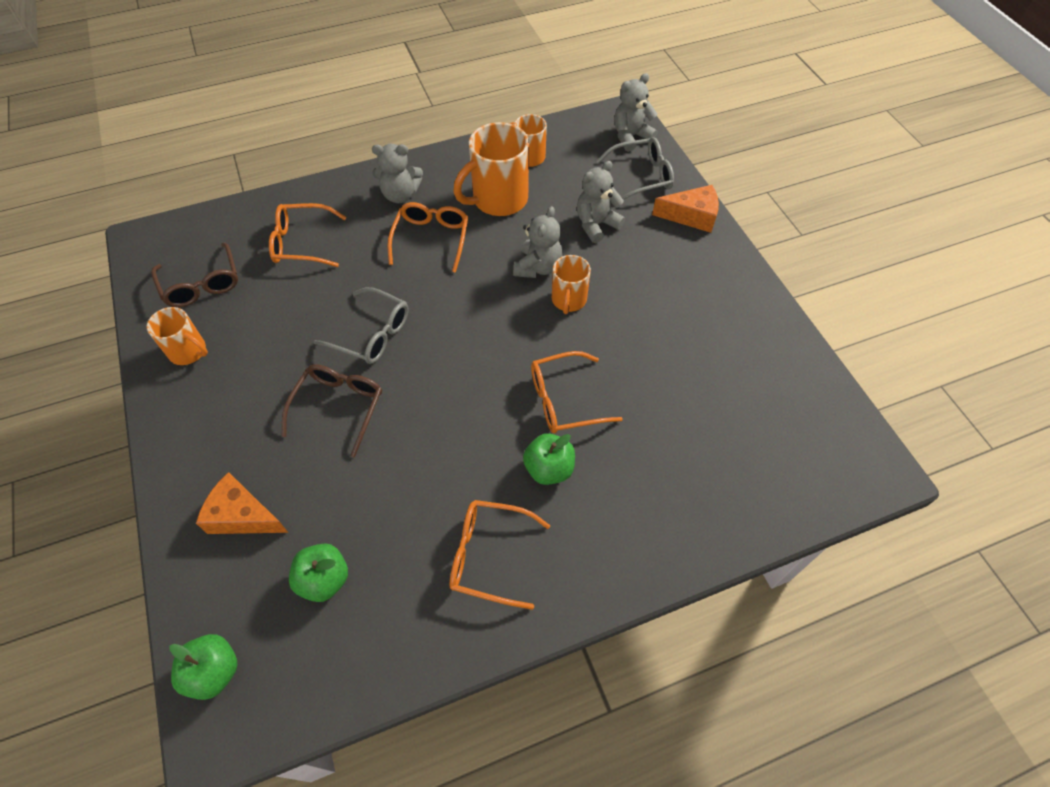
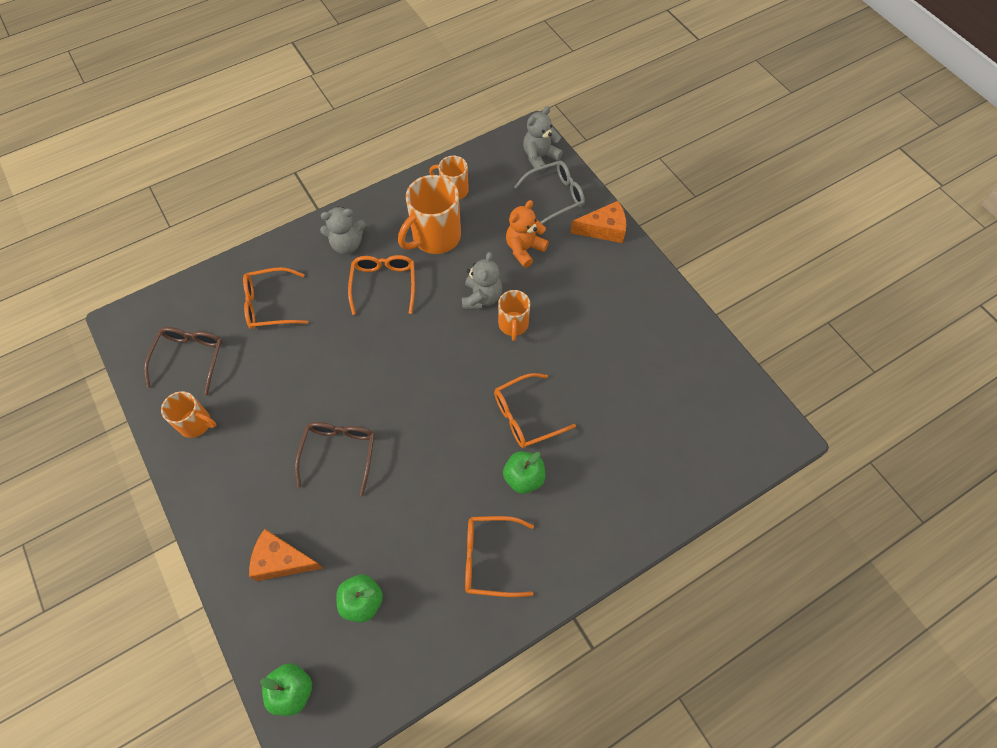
camera: 10 degrees left, 5 degrees up
(202, 284) = (190, 358): brown glasses -> brown glasses turned 135 degrees counterclockwise
(372, 334) = (352, 382): grey glasses -> none
(596, 224) = (524, 249): grey teddy bear -> orange teddy bear

